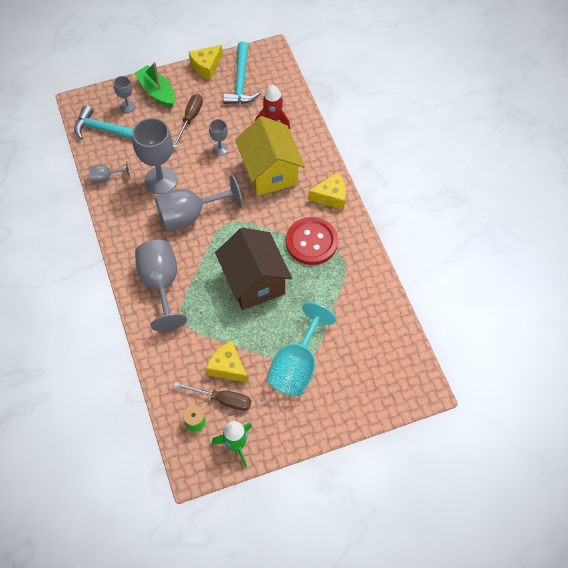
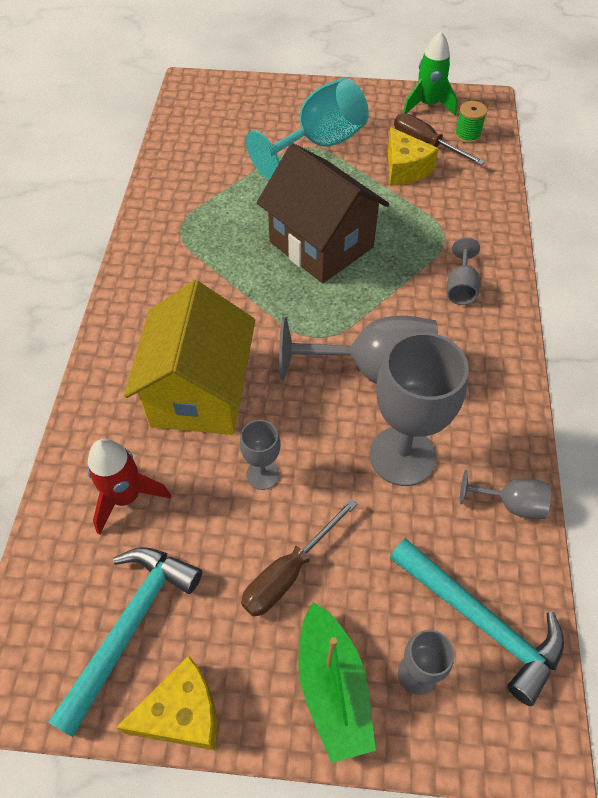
camera: 155 degrees left, 5 degrees down
(161, 284) = (460, 287): grey goblet -> grey goblet, size x0.49
(254, 282) = (321, 244): brown house -> brown house turned 45 degrees counterclockwise
(311, 242) = (207, 264): red button -> none
(331, 197) = (131, 315): yellow cheese -> none

